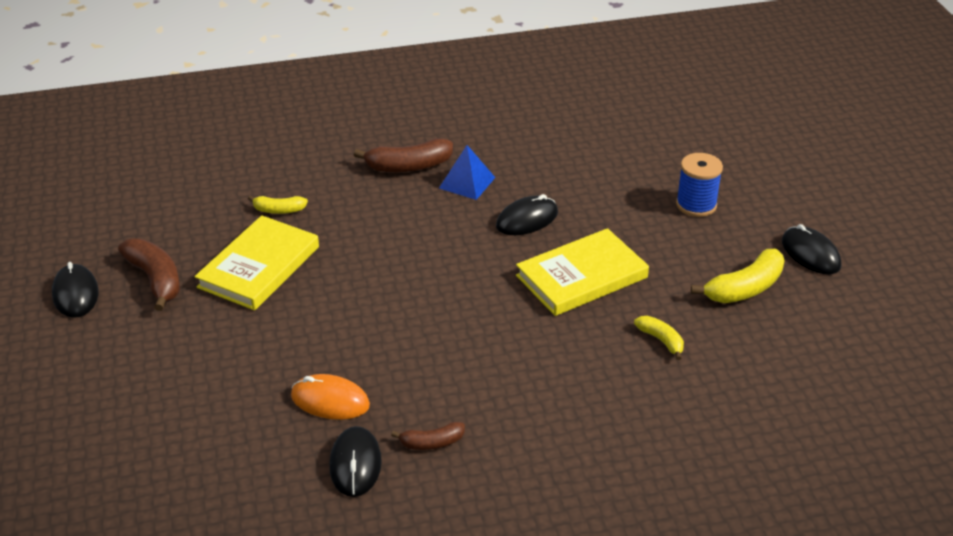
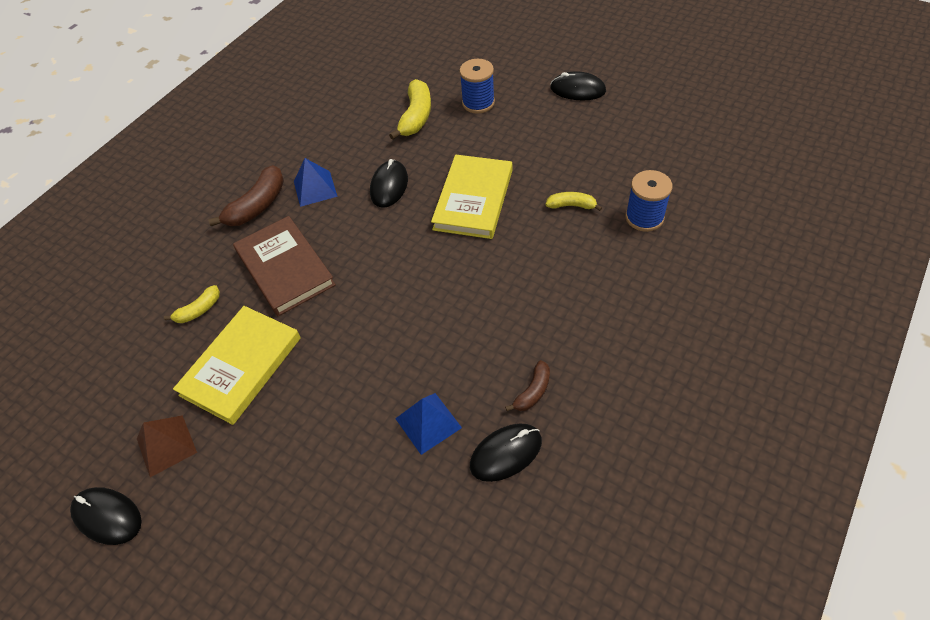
camera: 40 degrees left, 15 degrees up
(155, 280) = (166, 445): brown banana -> brown pyramid
(259, 267) = (241, 366): yellow book -> yellow book turned 45 degrees clockwise
(330, 401) = (428, 423): orange mouse -> blue pyramid
(355, 464) = (506, 453): black mouse -> black mouse turned 75 degrees counterclockwise
(371, 224) = (285, 268): none -> brown book
(715, 396) = (644, 217): none -> blue spool
(744, 288) = (572, 137): yellow banana -> yellow banana (416, 117)

